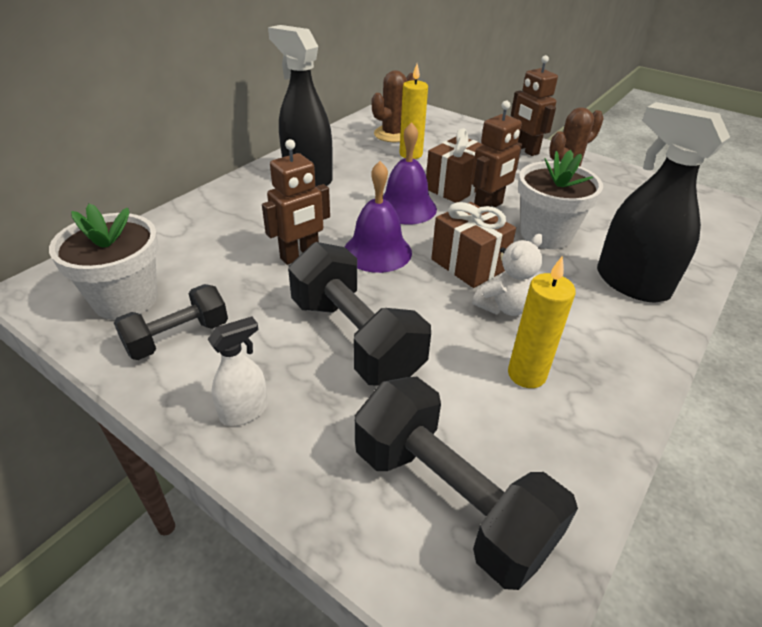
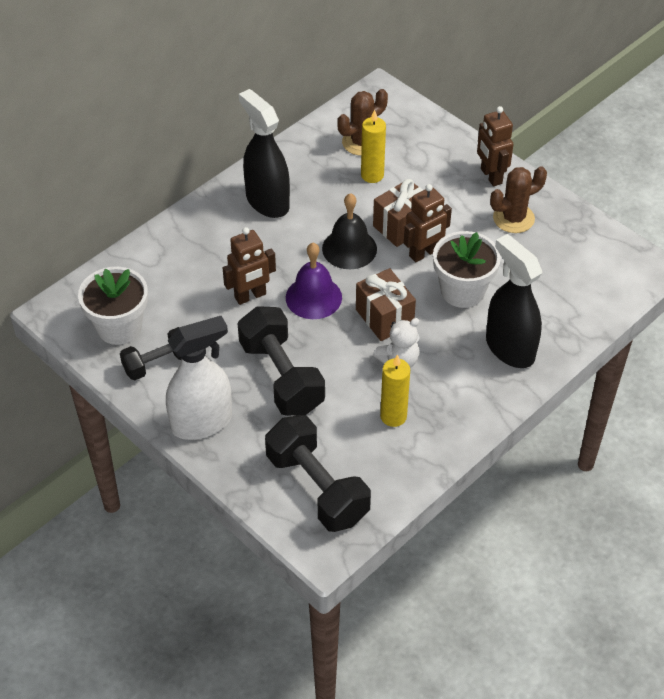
camera: 10 degrees right, 10 degrees up
(244, 411) = (202, 422): white spray bottle -> white spray bottle, size x2.00
(406, 207) = (349, 248): purple bell -> black bell

